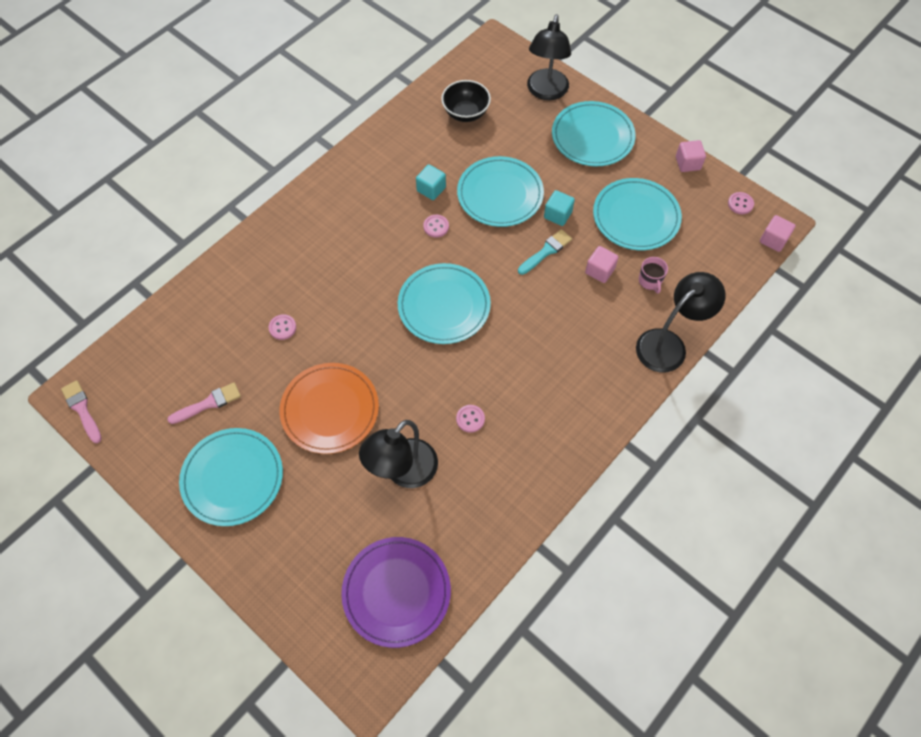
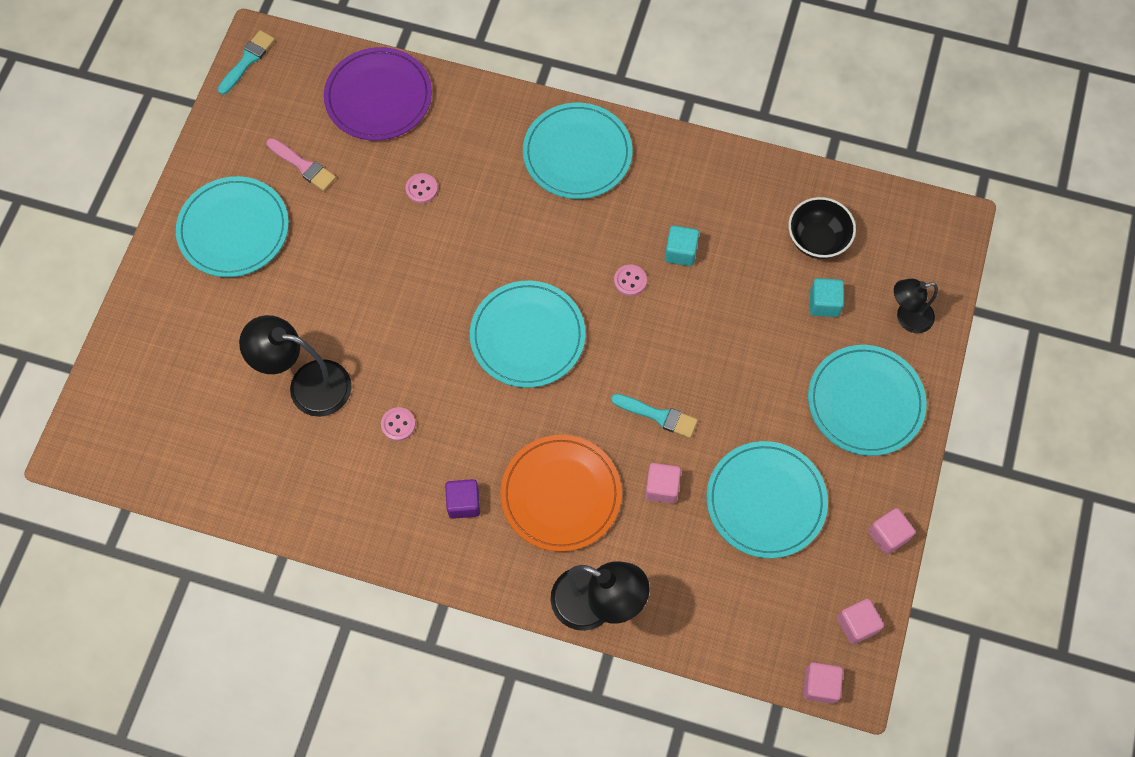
camera: 65 degrees right, 5 degrees up
(82, 409) = (247, 60): pink brush -> turquoise brush
(330, 409) = (347, 281): orange plate -> orange plate (561, 494)
(396, 592) = (177, 436): purple plate -> purple plate (378, 97)
(500, 194) = (714, 330): turquoise plate -> turquoise plate (577, 153)
(546, 92) = (907, 318): black lamp -> black lamp, size x0.63
(555, 398) = (463, 503): none -> purple cube
(557, 215) = (719, 408): turquoise cube -> turquoise cube (824, 304)
(650, 281) = (677, 552): pink mug -> none
(740, 204) = (857, 624): pink button -> pink cube

